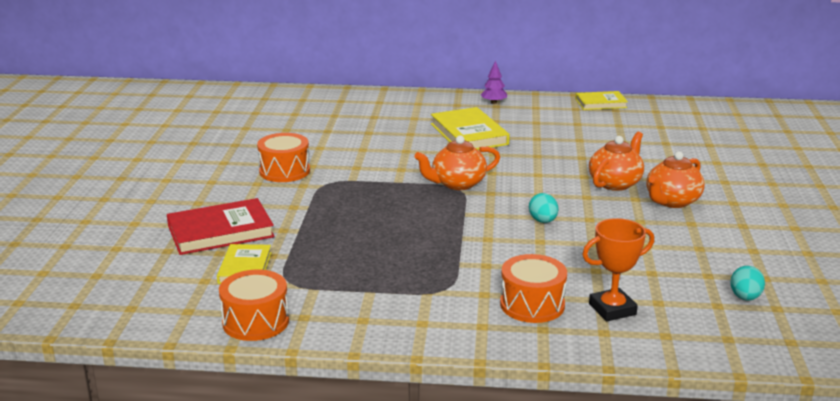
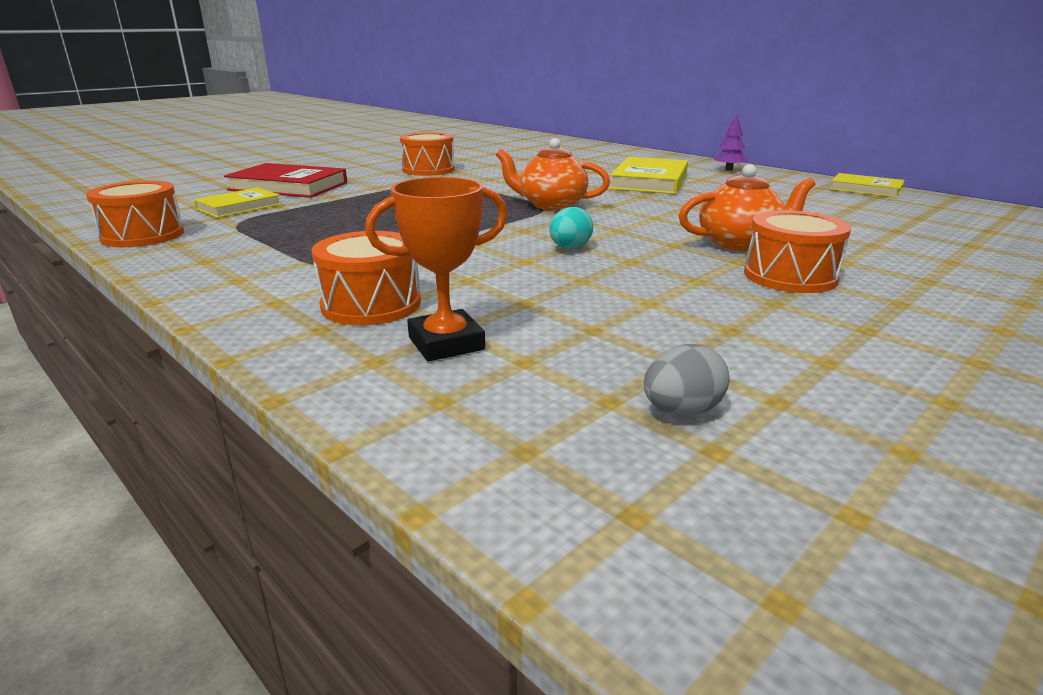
camera: 40 degrees right, 0 degrees up
(612, 309) = (446, 343): orange trophy -> orange trophy turned 45 degrees counterclockwise
(672, 201) = (790, 276): orange teapot -> orange drum
(745, 297) = (681, 411): turquoise egg -> grey egg

